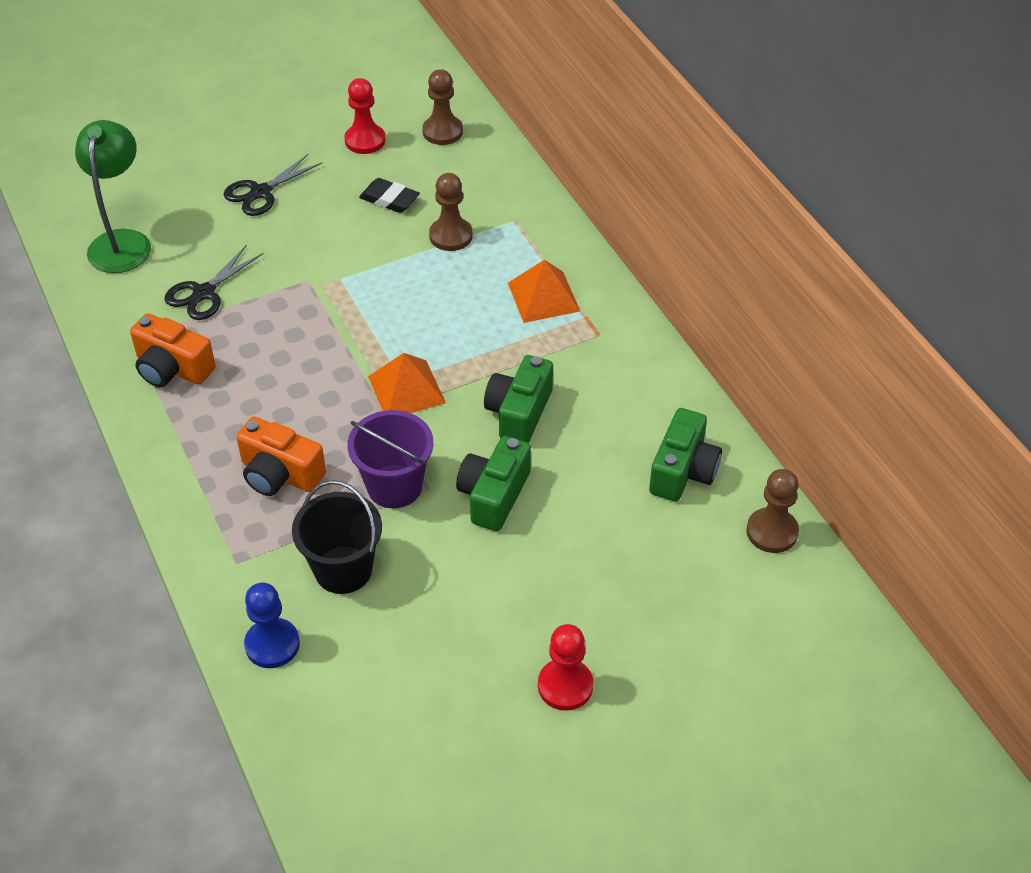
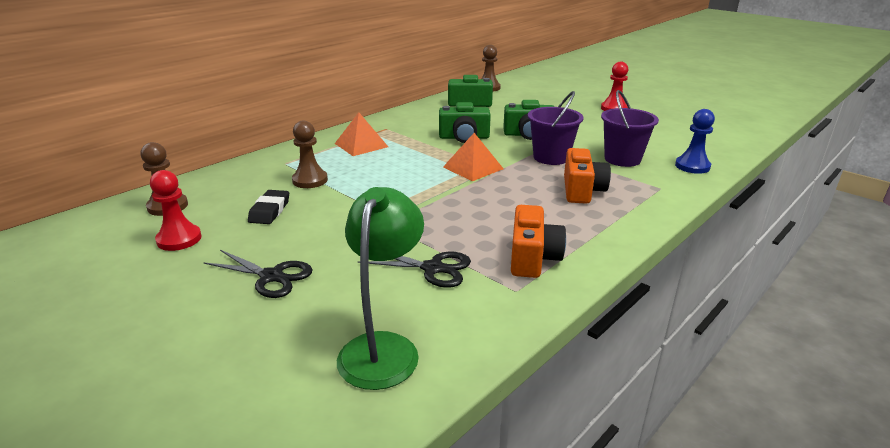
camera: 110 degrees left, 20 degrees down
(122, 241) = (383, 347): green lamp -> green lamp turned 120 degrees clockwise
(343, 570) = (622, 159): black bucket -> purple bucket

